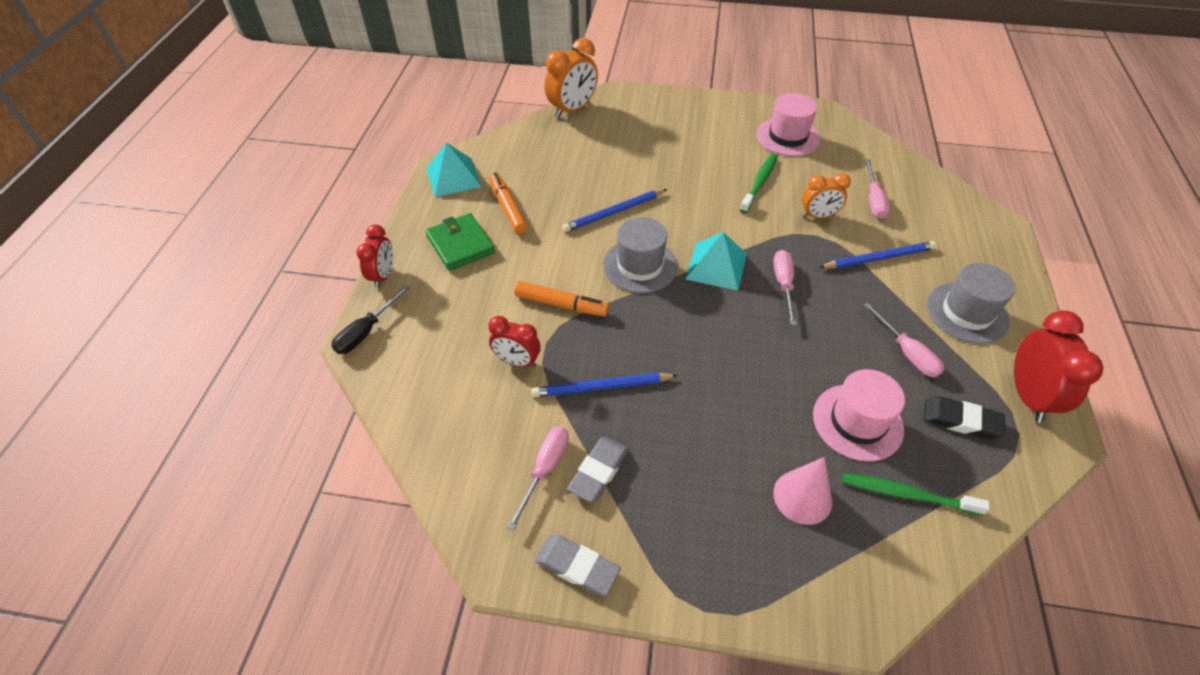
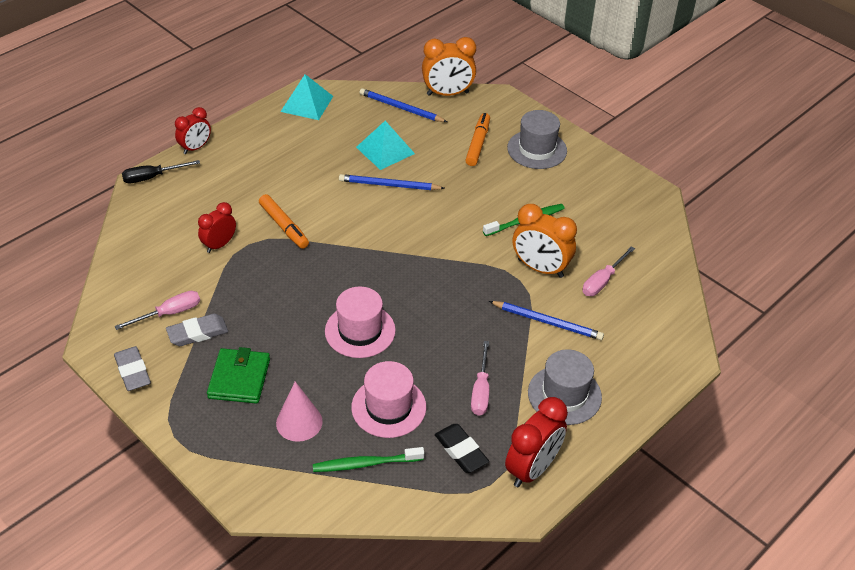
camera: 35 degrees right, 5 degrees down
(460, 245) = (262, 153): green wallet -> green wallet (239, 378)
(508, 208) = (319, 144): orange marker -> orange marker (477, 144)
(517, 361) = (219, 245): red clock -> red clock turned 75 degrees clockwise
(601, 387) = (252, 289): blue pencil -> blue pencil (401, 108)
(640, 265) = (364, 230): grey hat -> grey hat (537, 149)
(716, 266) = (417, 260): turquoise pyramid -> turquoise pyramid (385, 150)
(783, 284) = (450, 298): pink screwdriver -> none
(787, 137) = (596, 198): pink hat -> pink hat (360, 331)
(818, 216) = (540, 268): orange clock -> orange clock, size x1.56
(907, 495) = (366, 464): green toothbrush -> green toothbrush turned 60 degrees counterclockwise

